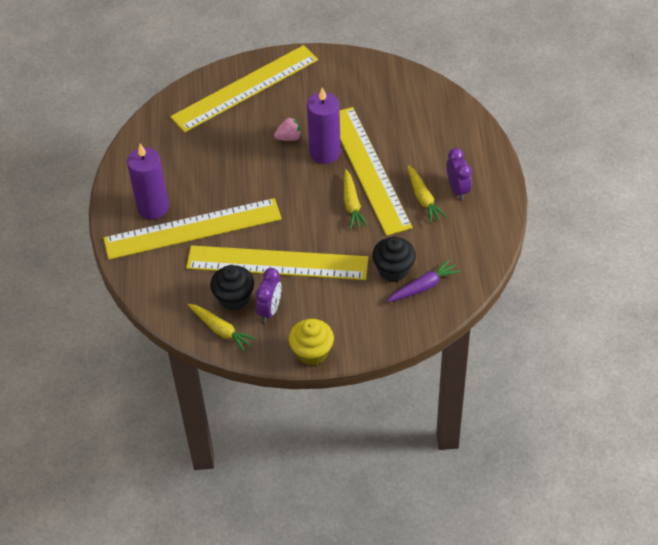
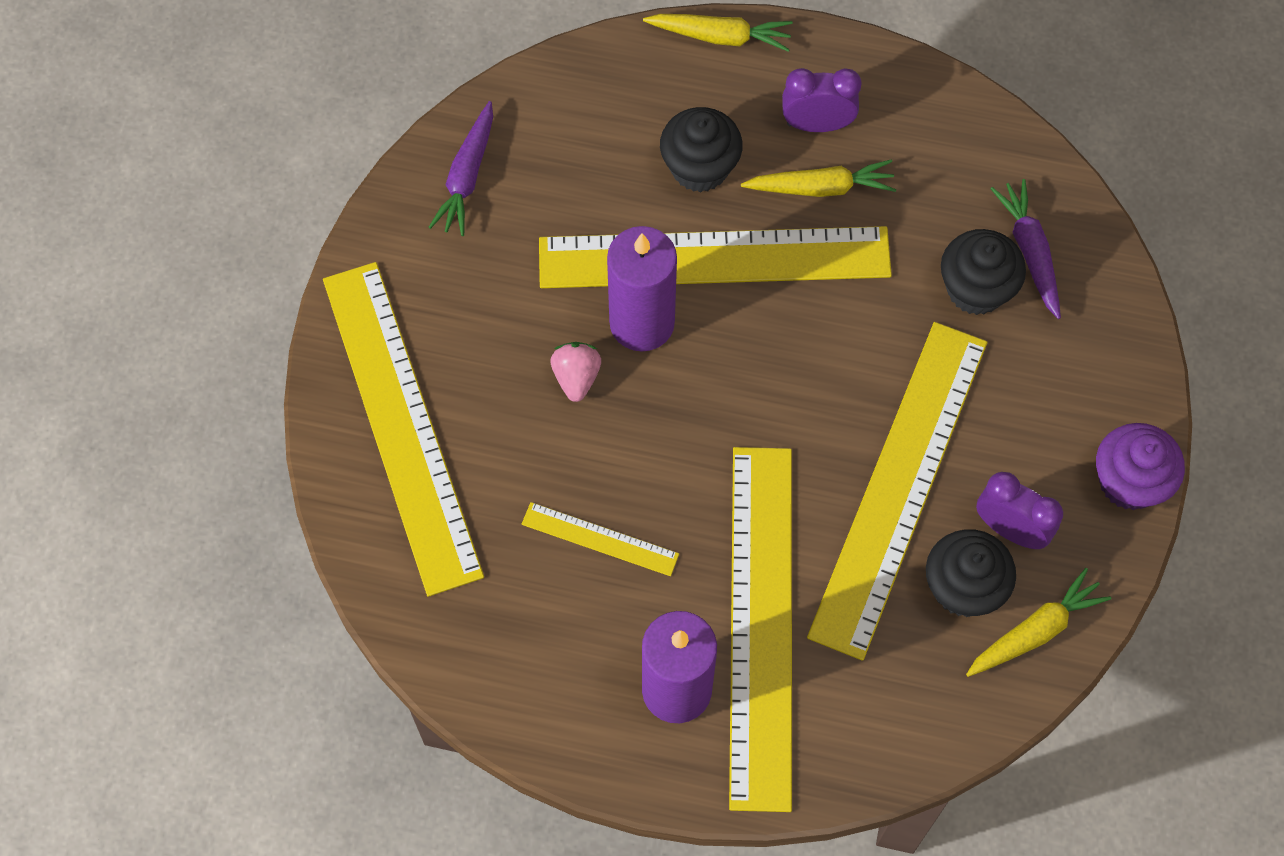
camera: 75 degrees left, 15 degrees up
(214, 165) = (600, 539): none -> yellow ruler
(312, 352) = (1129, 482): yellow cupcake -> purple cupcake
(352, 204) = (794, 313): yellow carrot -> yellow carrot (721, 36)
(373, 76) = (467, 177): none -> purple carrot
(414, 153) = (700, 167): none -> black cupcake

